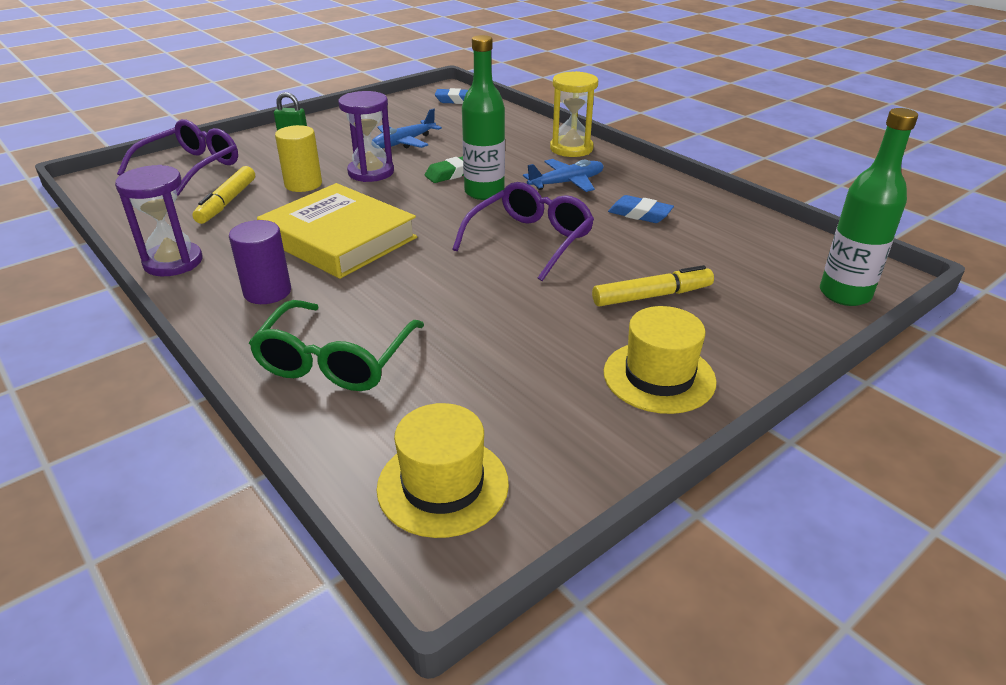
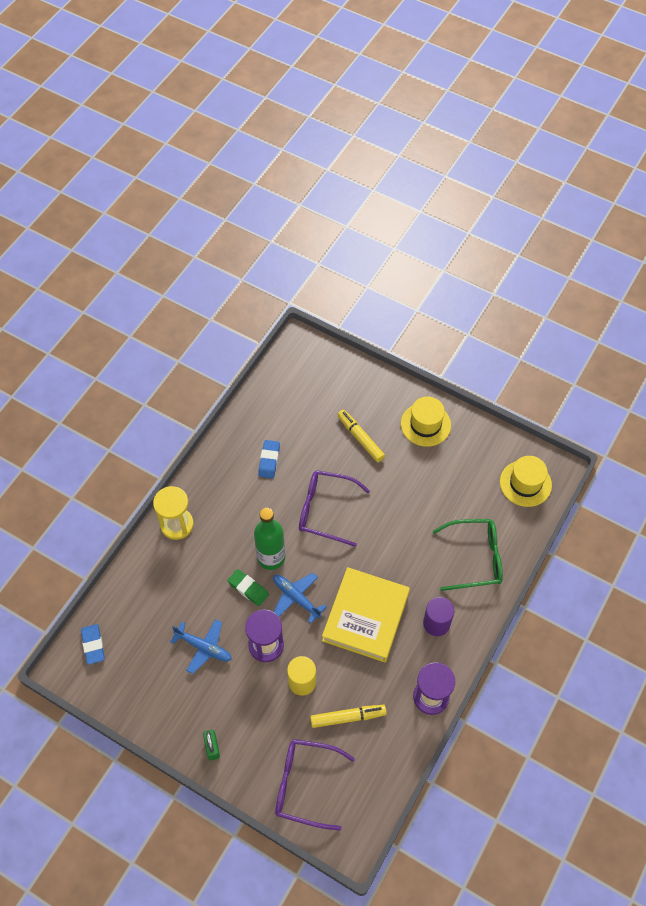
camera: 110 degrees left, 25 degrees up
(566, 183) = (238, 512): blue plane -> blue plane (296, 598)
(844, 294) = (323, 358): green bottle -> none

